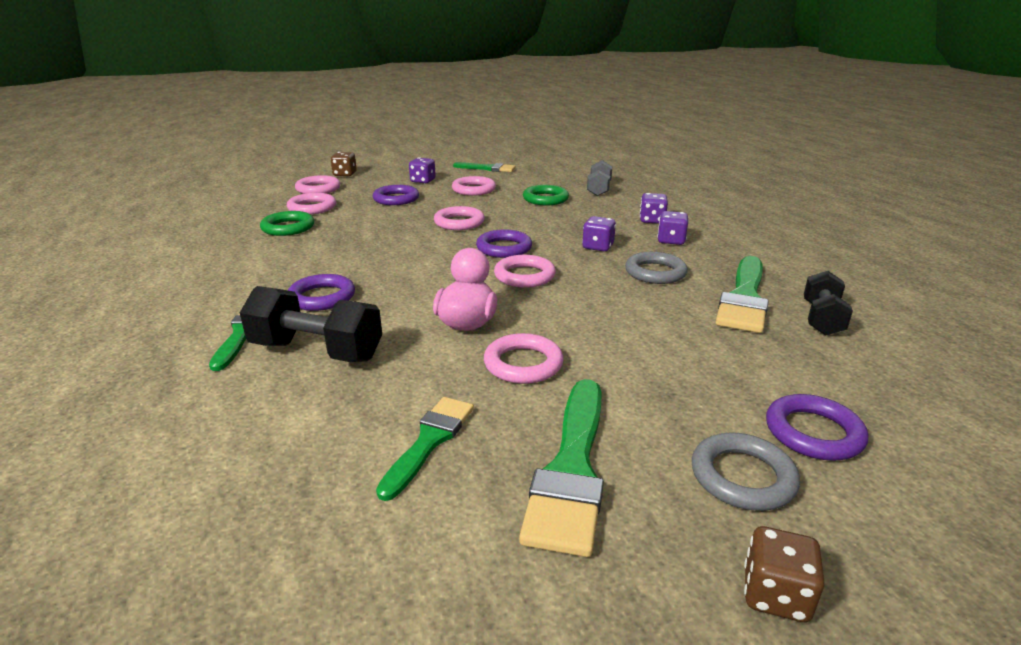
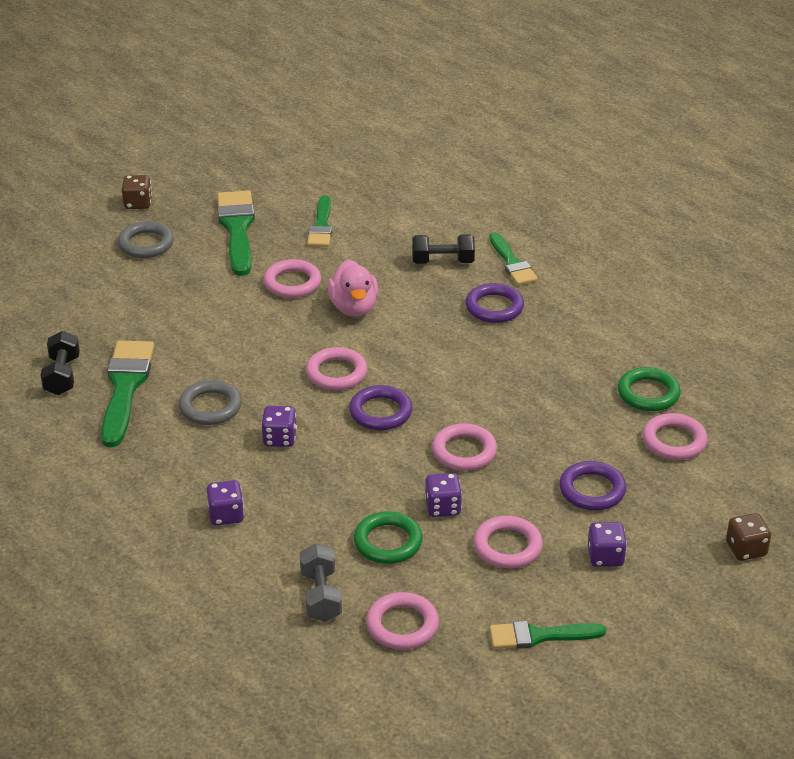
camera: 160 degrees right, 10 degrees up
(317, 351) = (443, 262): black dumbbell -> black dumbbell, size x0.66
(318, 189) = (727, 492): pink ring -> pink ring (402, 625)
(671, 241) = (198, 471): purple dice -> purple dice (443, 507)
(813, 433) = (100, 275): purple ring -> none

